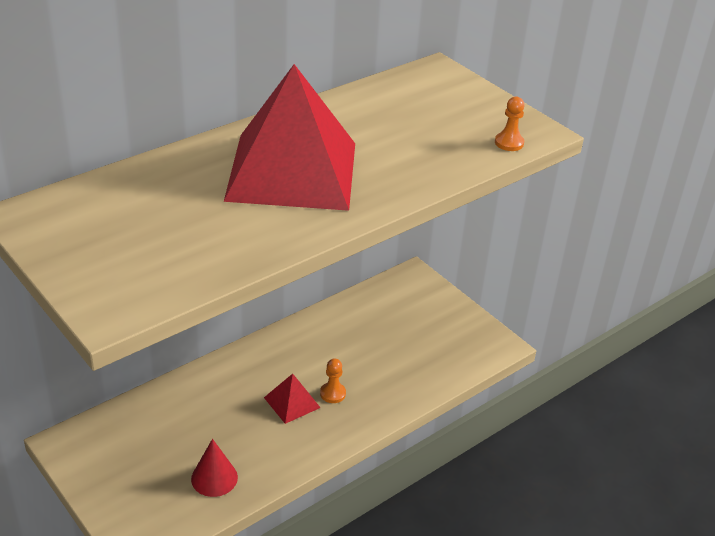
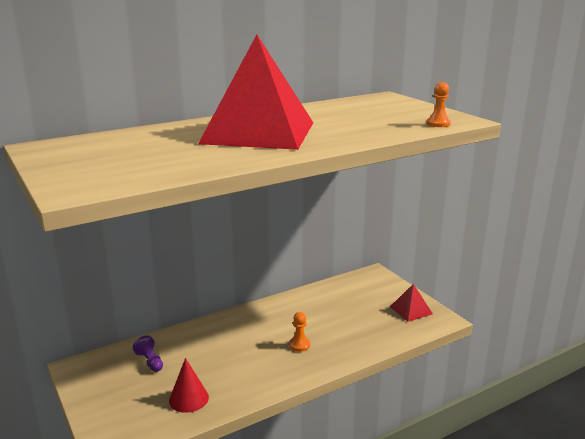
camera: 10 degrees right, 15 degrees down
(154, 429) = (150, 361): none -> purple pawn
(292, 402) = (265, 349): red pyramid -> red pyramid (411, 310)

